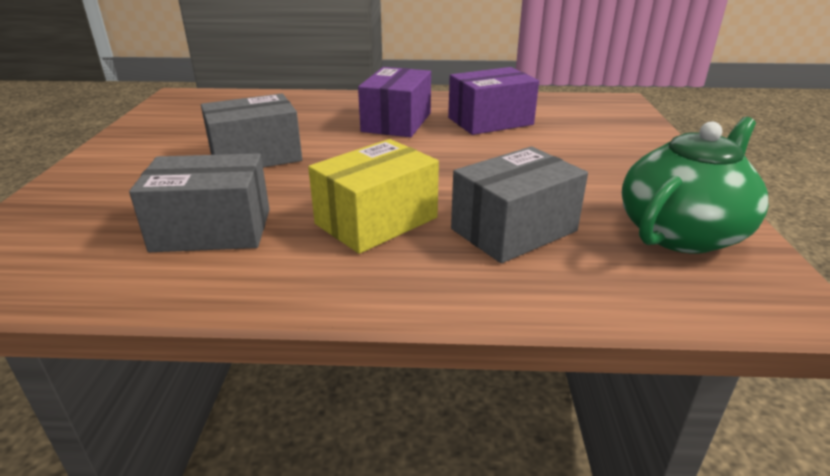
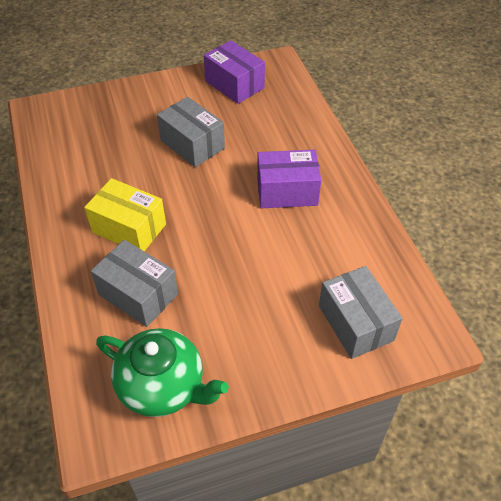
camera: 70 degrees right, 20 degrees up
(212, 230) = (99, 167): grey box -> grey box (356, 323)
(490, 121) = (320, 247): purple box -> purple box (234, 84)

